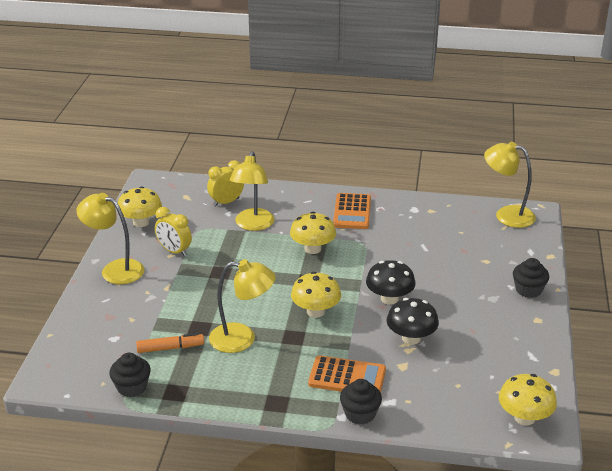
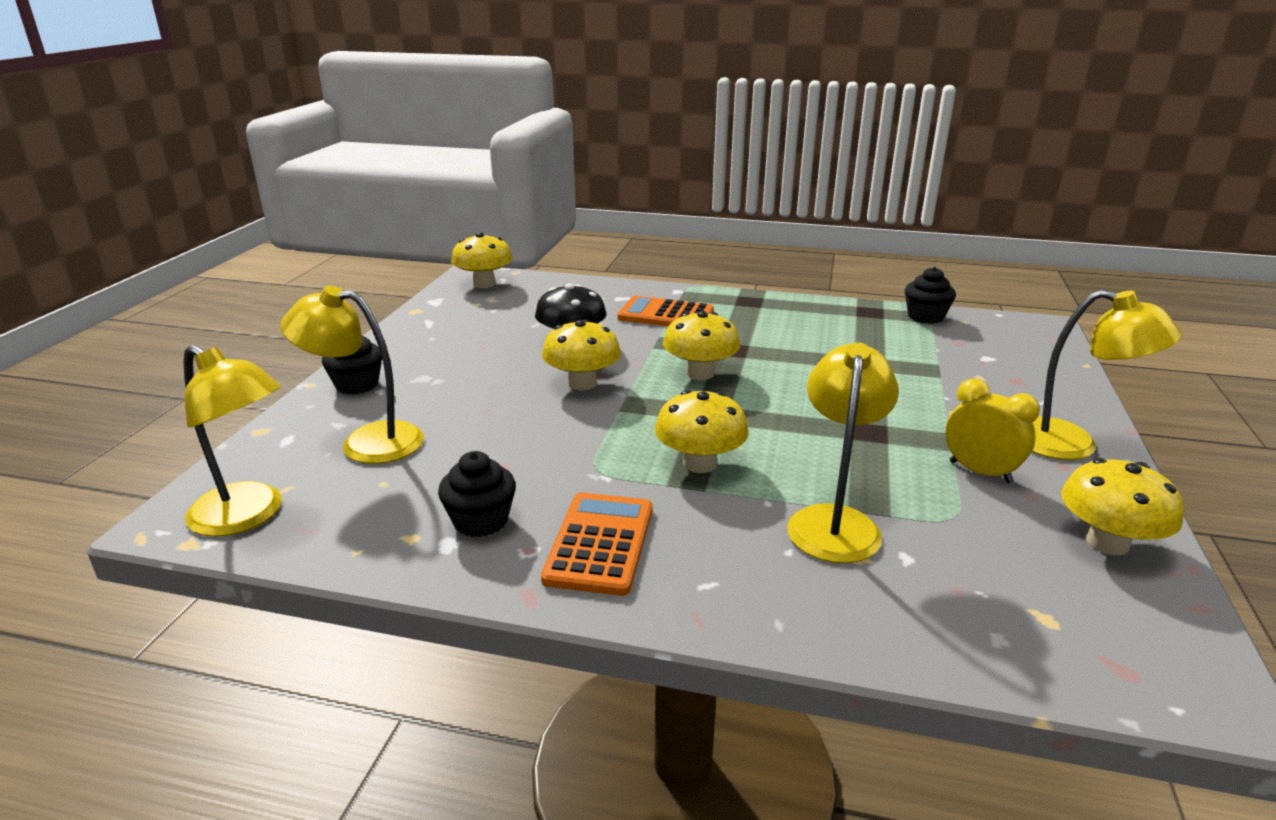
camera: 175 degrees left, 5 degrees down
(170, 348) = (900, 345): orange marker -> none
(226, 202) = (924, 592): yellow clock -> none
(242, 339) = (803, 350): yellow lamp -> yellow lamp (367, 441)
(360, 414) = (657, 291): black cupcake -> black cupcake (481, 521)
(389, 299) = (582, 383): black mushroom -> yellow mushroom

